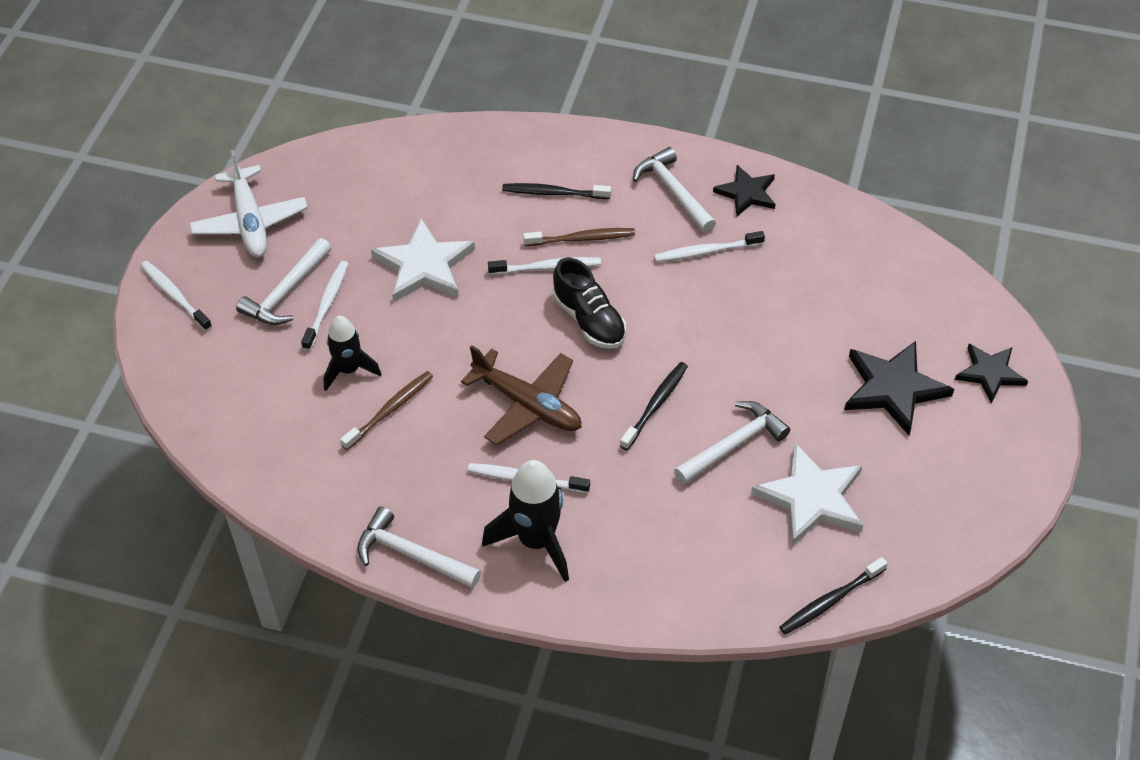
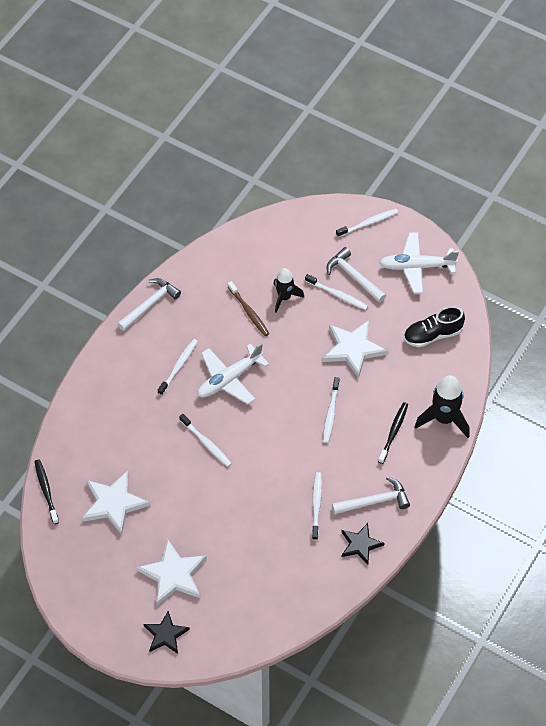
camera: 105 degrees right, 5 degrees up
(528, 405) = (229, 379): brown plane -> white plane
(536, 541) = (137, 362): black rocket -> black rocket (444, 419)
(582, 238) = (349, 438): brown toothbrush -> none
(589, 320) = (281, 425): black shoe -> black shoe (432, 335)
(656, 404) = (206, 443): black toothbrush -> white toothbrush
(733, 445) = (164, 475): white hammer -> none
(893, 389) = (173, 575): black star -> white star

